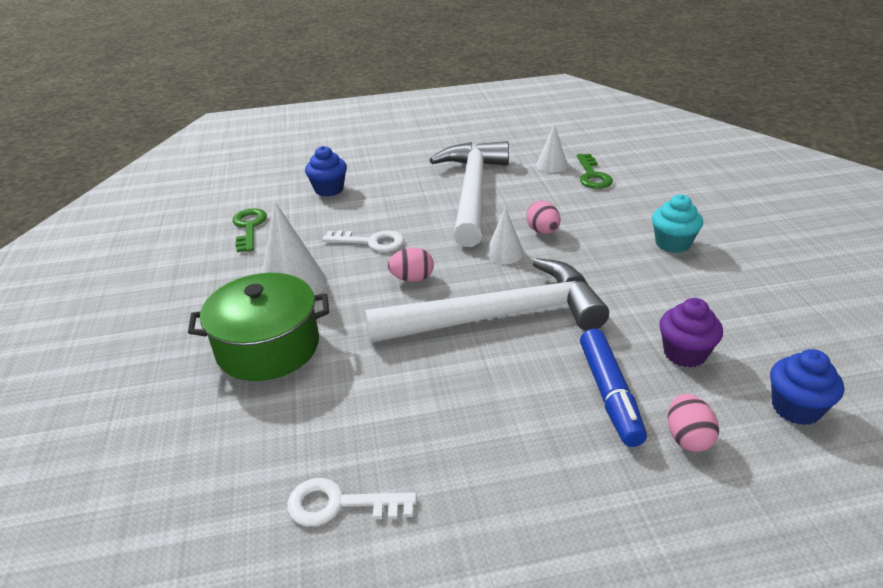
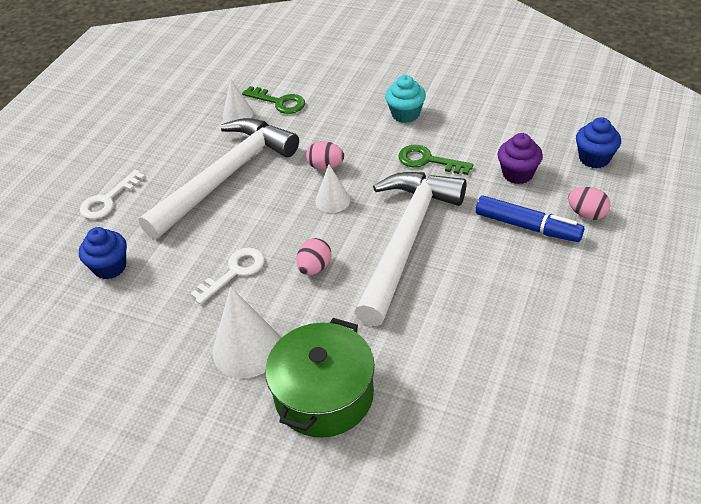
camera: 55 degrees left, 10 degrees up
(249, 227) = (113, 351): green key -> green key (428, 161)
(340, 504) = (532, 407): white key -> white key (108, 200)
(473, 192) = (226, 177): white hammer -> white hammer turned 90 degrees clockwise

